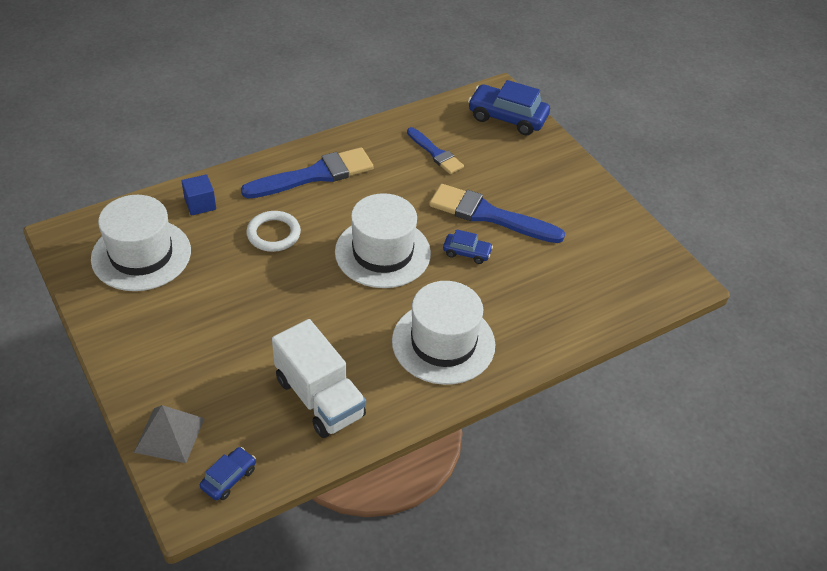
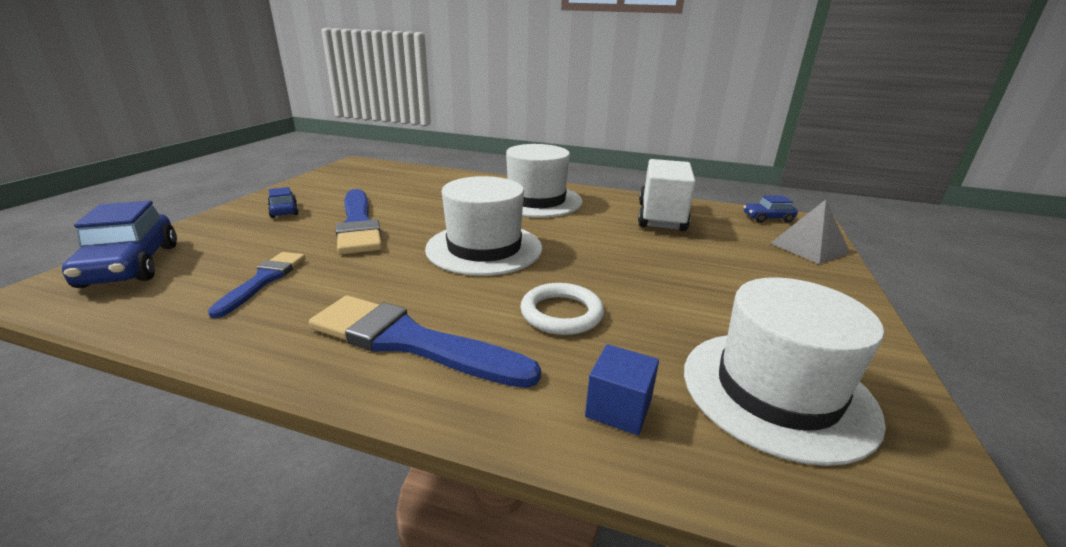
camera: 130 degrees left, 20 degrees down
(467, 253) = (426, 219): blue car -> blue car (284, 210)

